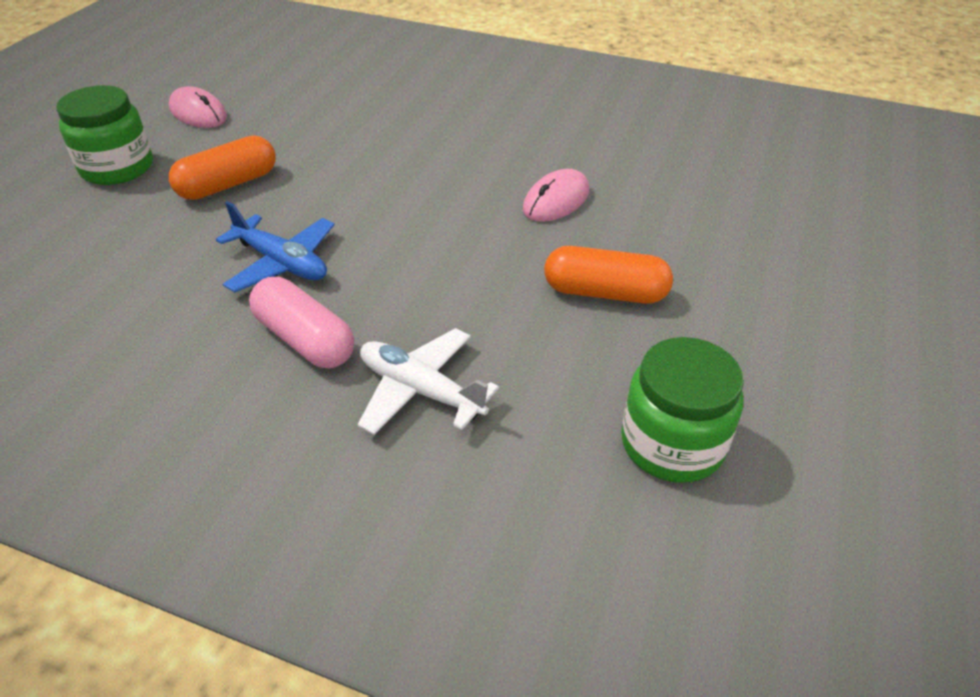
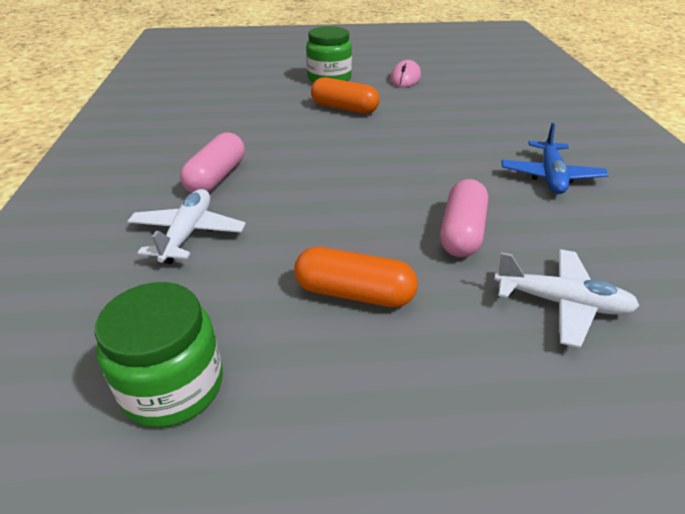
camera: 65 degrees right, 5 degrees down
(281, 263) = (283, 148): blue plane -> blue plane (550, 176)
(556, 200) = (461, 232): pink mouse -> pink capsule
(605, 293) = (354, 293): orange capsule -> orange capsule turned 60 degrees counterclockwise
(676, 191) = (561, 303): none -> white plane

